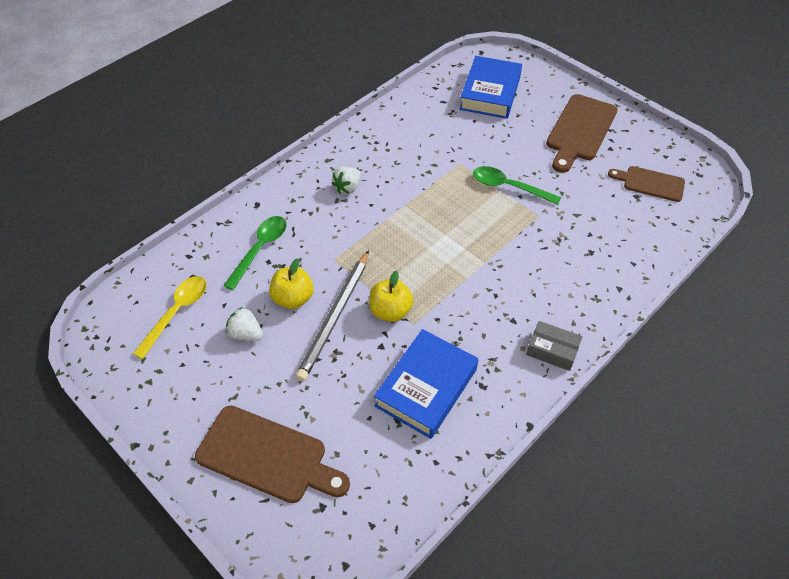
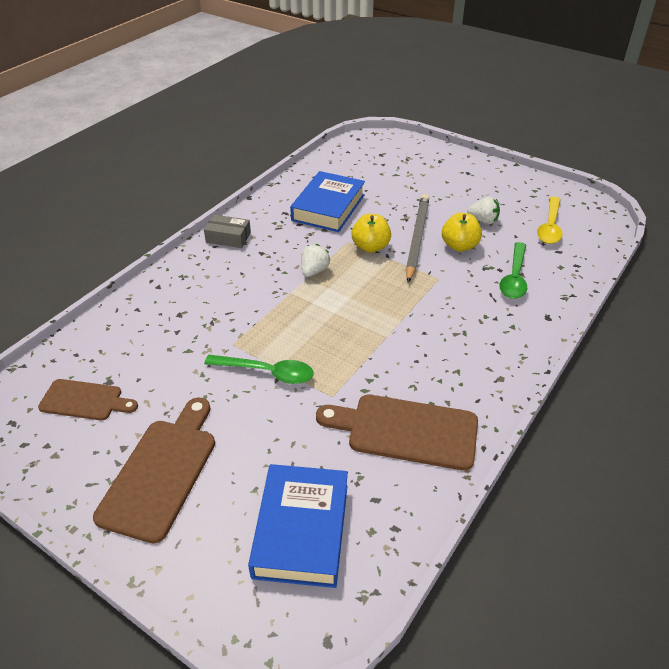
camera: 170 degrees right, 10 degrees down
(267, 456) = (426, 168): brown cutting board -> brown cutting board (405, 430)
(347, 188) = (458, 347): white strawberry -> white strawberry (314, 271)

